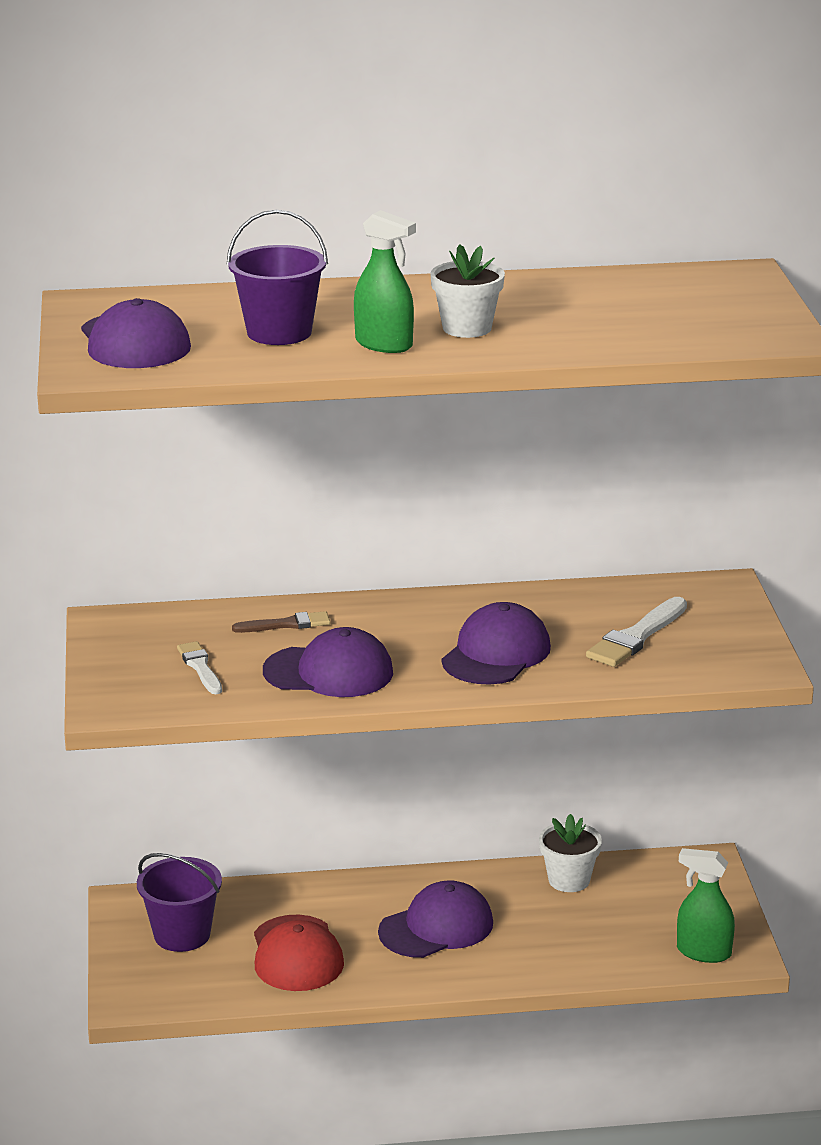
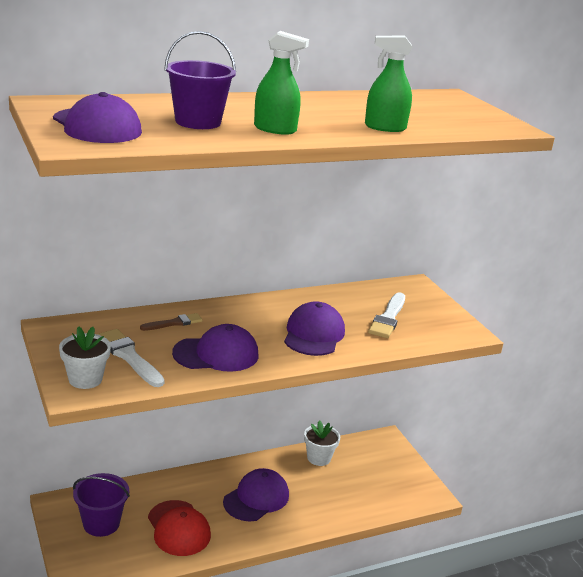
camera: 20 degrees left, 0 degrees up
(200, 667) = (129, 357): white brush -> white brush, size x1.57
(467, 328) = (320, 120): white flower pot -> white flower pot (85, 379)
(703, 952) = (411, 496): green spray bottle -> green spray bottle (385, 127)

